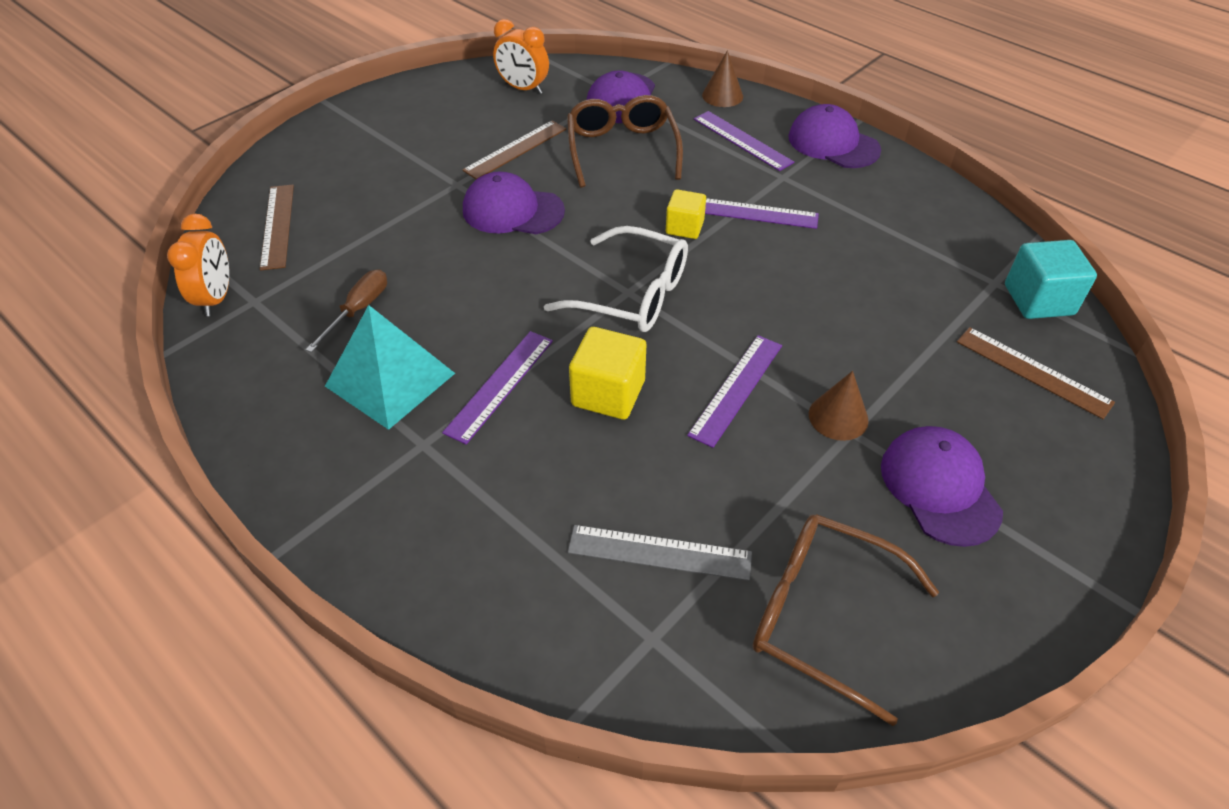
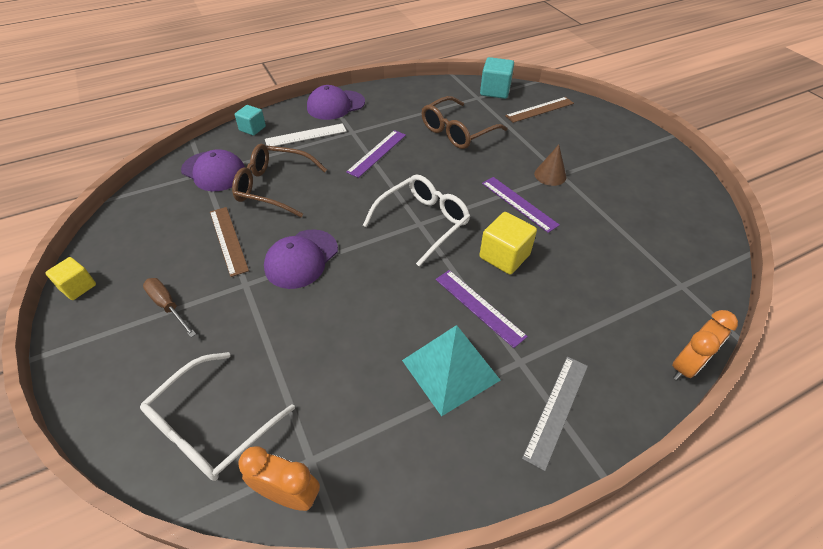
camera: 70 degrees left, 0 degrees up
(277, 226) = (211, 426): brown ruler -> white glasses
(358, 310) = (363, 378): brown screwdriver -> brown screwdriver (168, 306)
(523, 89) = (152, 217): orange clock -> orange clock (686, 366)
(659, 553) = (627, 267): grey ruler -> grey ruler (556, 409)
(684, 227) = (373, 183): yellow cube -> yellow cube (78, 287)
(722, 95) = (252, 128): brown cone -> turquoise cube
(742, 140) = (306, 135): purple ruler -> white ruler
(823, 615) = (671, 221): brown glasses -> brown glasses (457, 131)
(939, 487) = (602, 160): purple cap -> none

